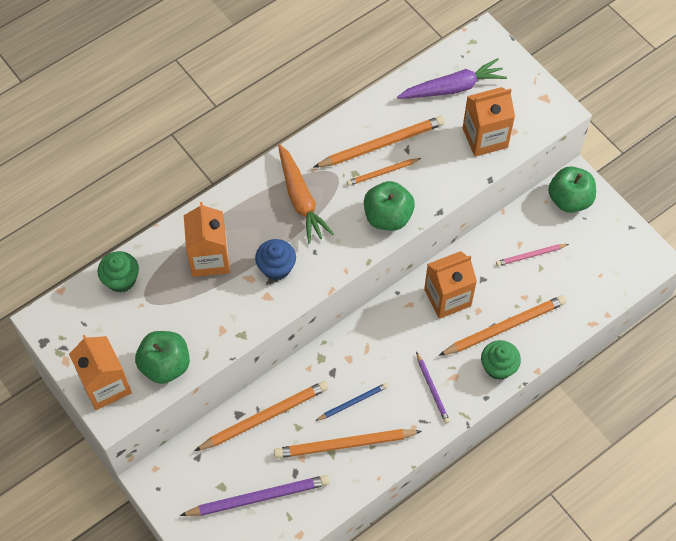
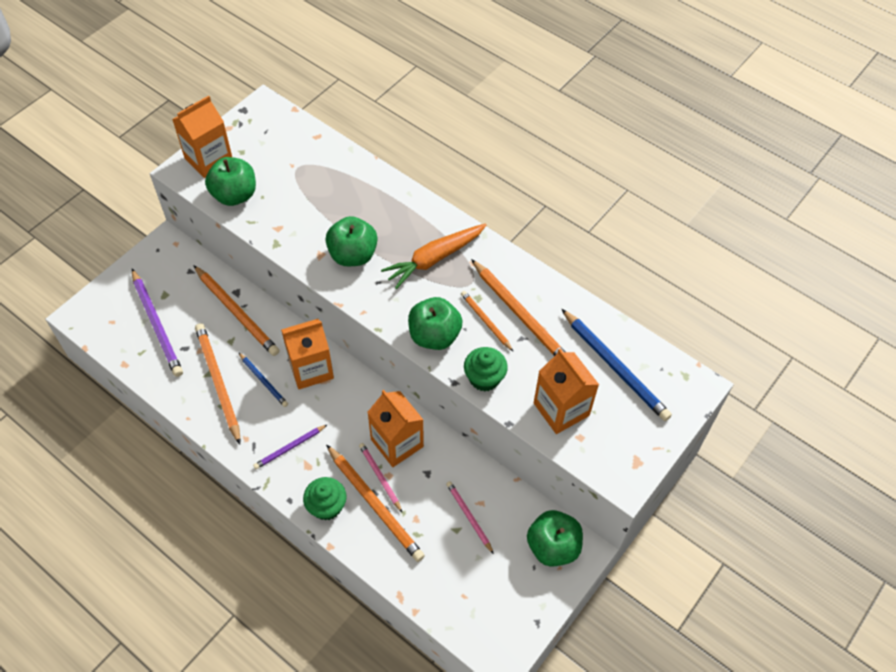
camera: 75 degrees right, 5 degrees down
(121, 280) = (313, 146): green cupcake -> green cupcake (484, 378)
(209, 258) = (350, 203): orange carton -> orange carton (311, 369)
(276, 267) = (353, 255): blue cupcake -> green apple
(453, 88) = (615, 367): purple carrot -> blue pencil
(478, 318) = (380, 477): none -> pink pencil

